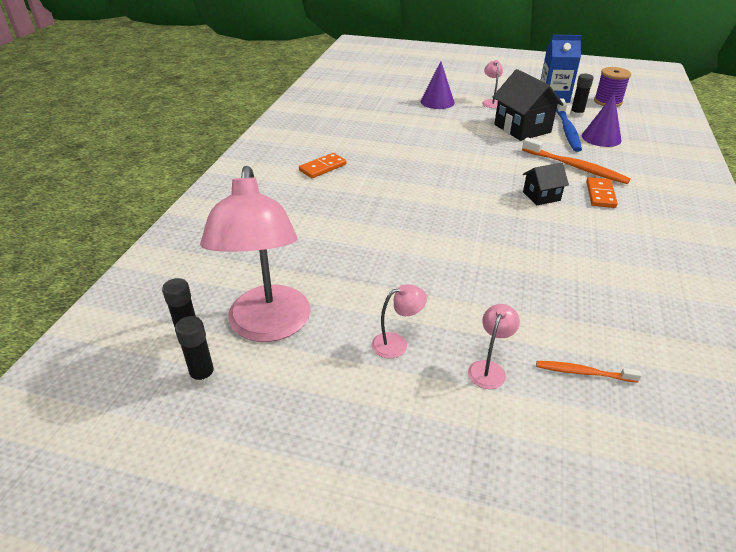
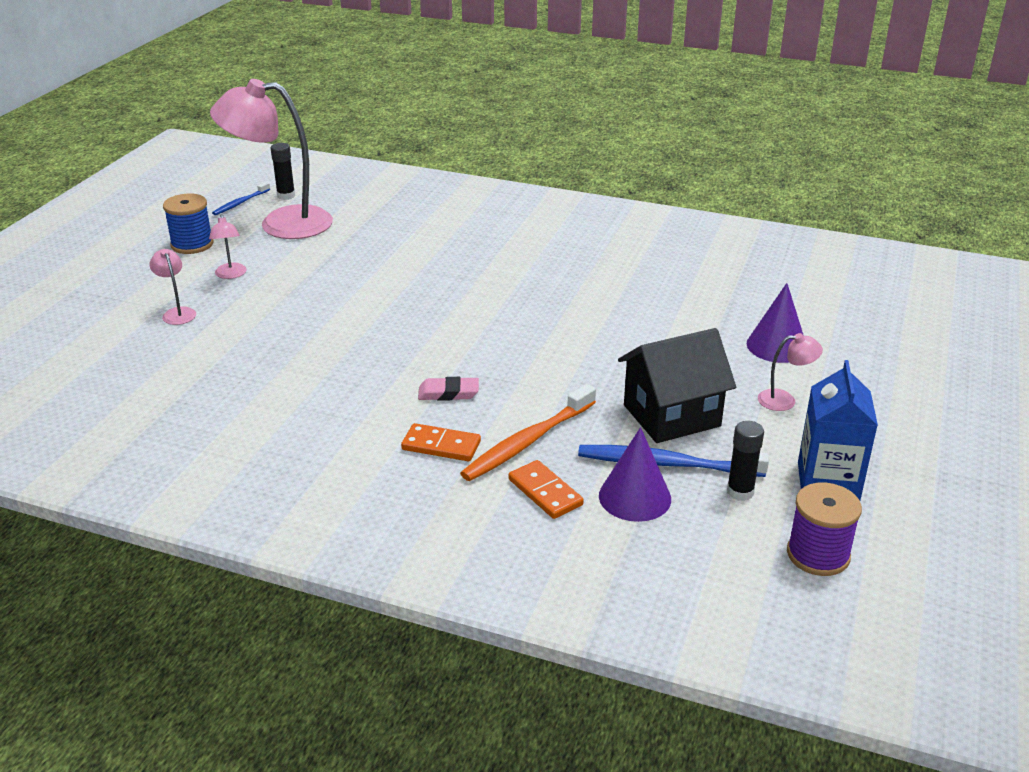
camera: 95 degrees right, 5 degrees down
(203, 376) = (241, 203): black glue stick -> blue toothbrush
(323, 167) = (551, 248): orange domino -> orange domino (545, 492)
(324, 398) = (192, 244): none -> blue spool
(489, 368) = (177, 313): pink lamp -> pink lamp turned 150 degrees counterclockwise
(541, 196) = (448, 393): black house -> pink eraser
(583, 372) = (143, 358): orange toothbrush -> none

